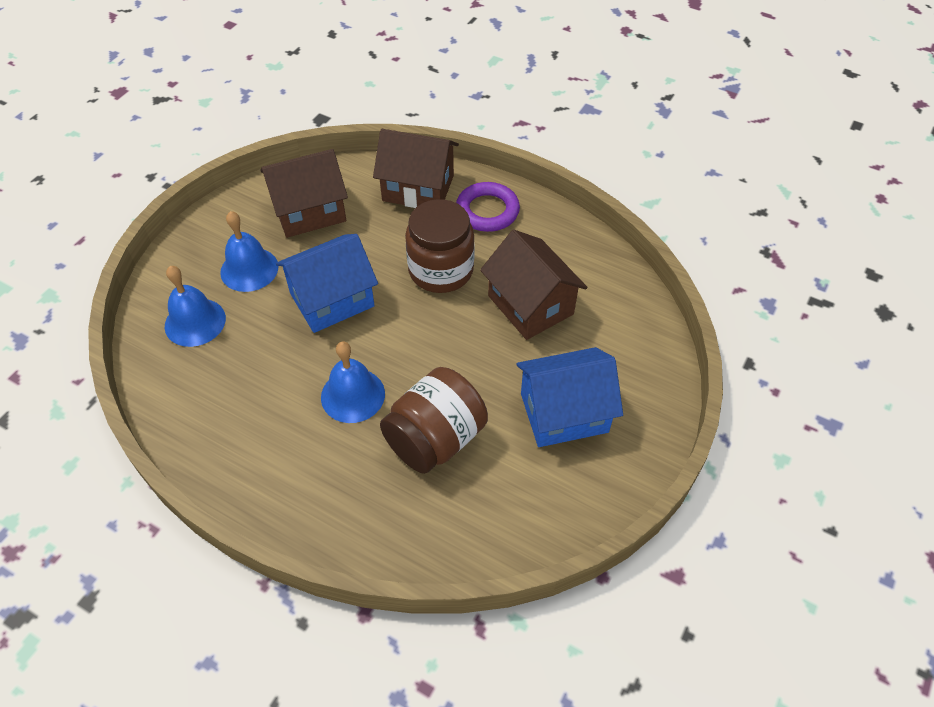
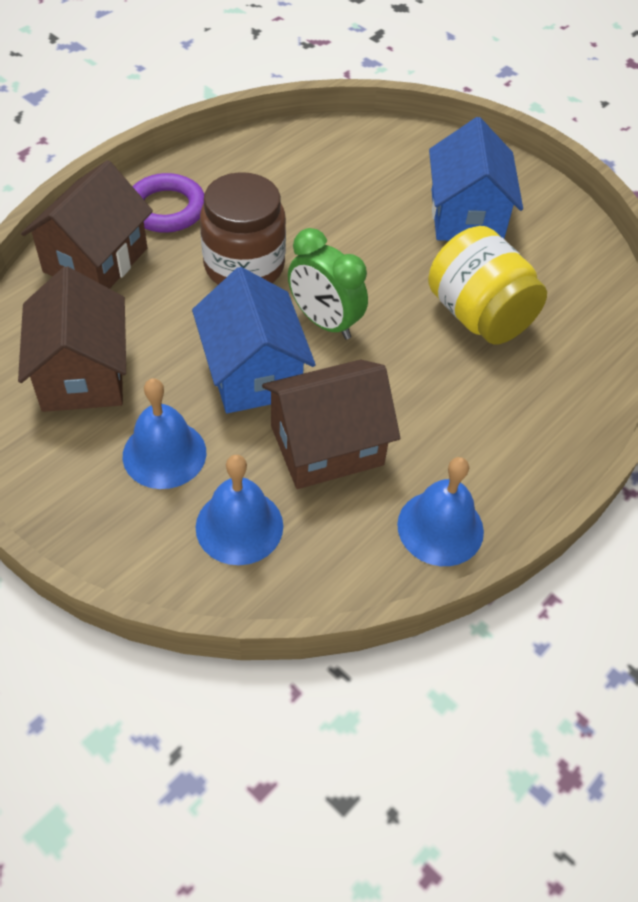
camera: 80 degrees left, 0 degrees up
(353, 395) = (405, 374): blue bell -> blue bell (440, 527)
(395, 332) = (324, 322): none -> green clock
(435, 439) = (478, 315): brown jar -> yellow jar
(530, 305) = (322, 207): brown house -> brown house (327, 445)

